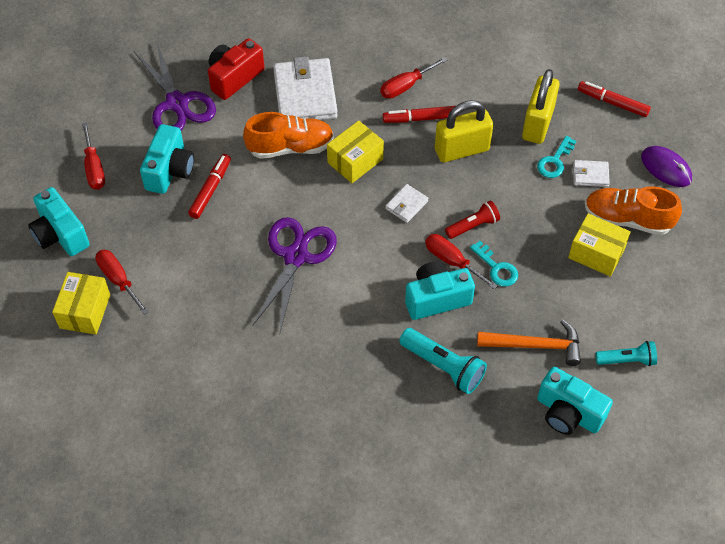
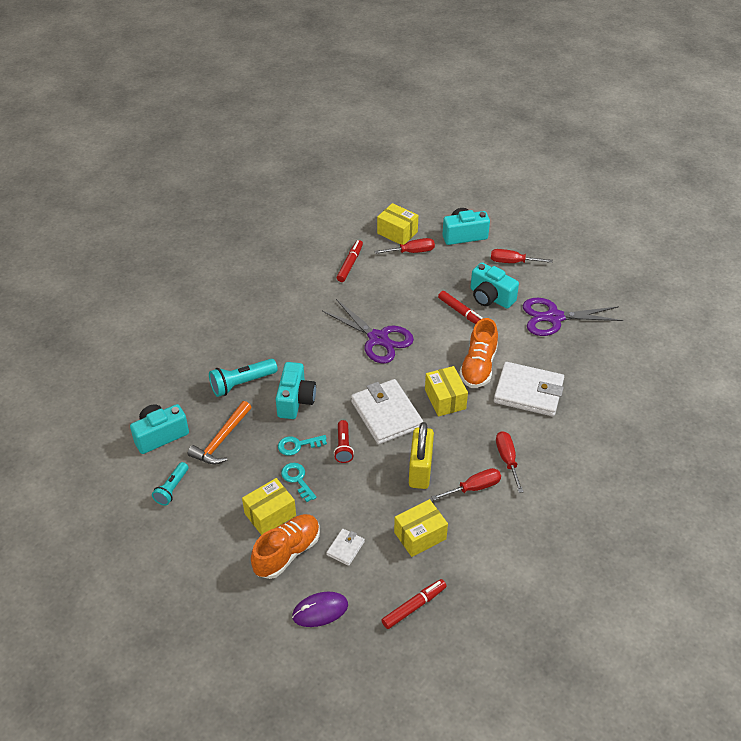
camera: 115 degrees right, 10 degrees down
(234, 77) = (566, 356): red camera -> none
(406, 205) = (386, 414): white wallet -> white wallet, size x2.14
(420, 118) = (467, 455): red marker -> red marker (350, 264)
(452, 261) = (320, 421): red screwdriver -> red screwdriver (474, 488)
(537, 124) = (420, 535): yellow padlock -> yellow box
(555, 161) = (374, 529): turquoise key -> turquoise key (297, 479)

